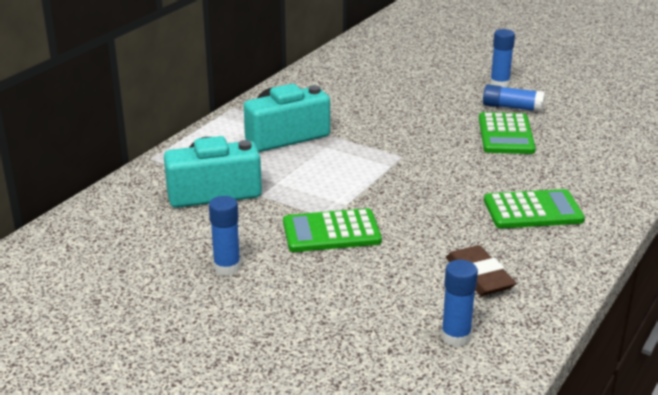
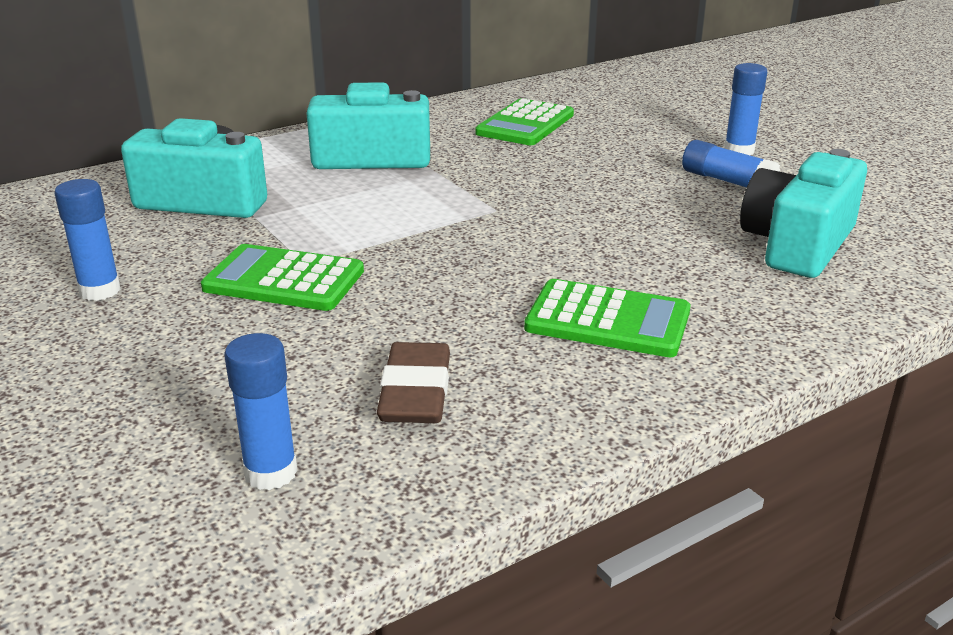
camera: 25 degrees right, 0 degrees up
(506, 134) = (679, 212): green calculator -> green calculator (525, 124)
(584, 141) = (797, 245): none -> turquoise camera

